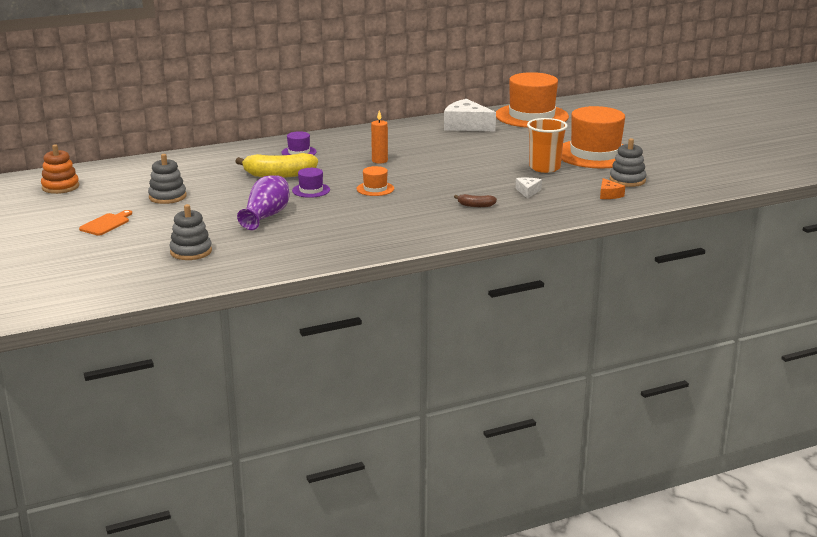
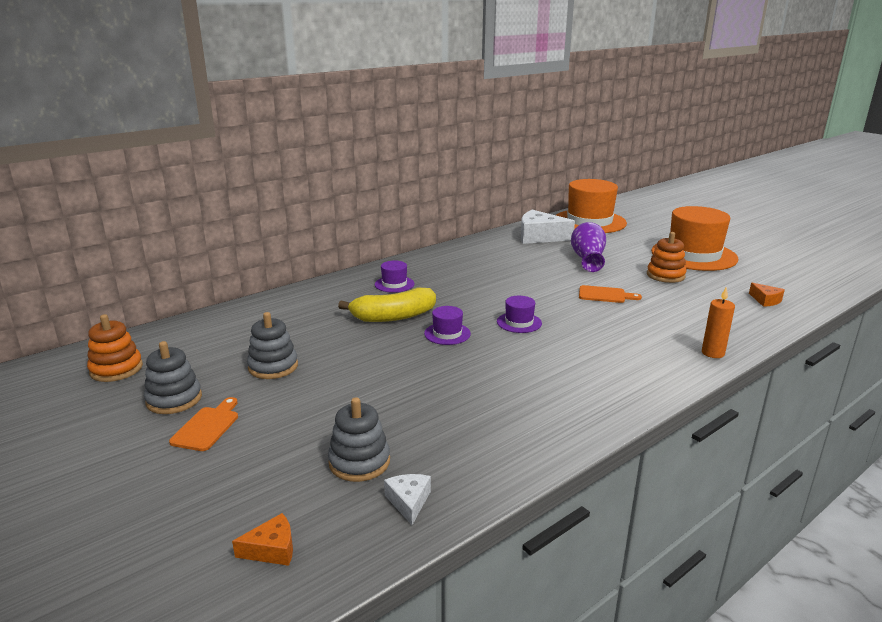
camera: 15 degrees left, 0 degrees up
(115, 280) = (272, 549): none -> orange cheese
(266, 216) = (421, 380): purple vase -> purple vase (587, 259)
(375, 189) = (519, 322): orange hat -> purple hat
(379, 161) = (491, 285): orange candle -> orange candle (713, 353)
(470, 177) = (605, 295): none -> orange cutting board
(475, 205) = (650, 331): brown banana -> none
(528, 191) = (683, 306): white cheese -> white cheese (408, 502)
(544, 168) = (665, 275): orange cup -> orange stacking toy
(627, 180) = (760, 281): grey stacking toy -> grey stacking toy (174, 399)

